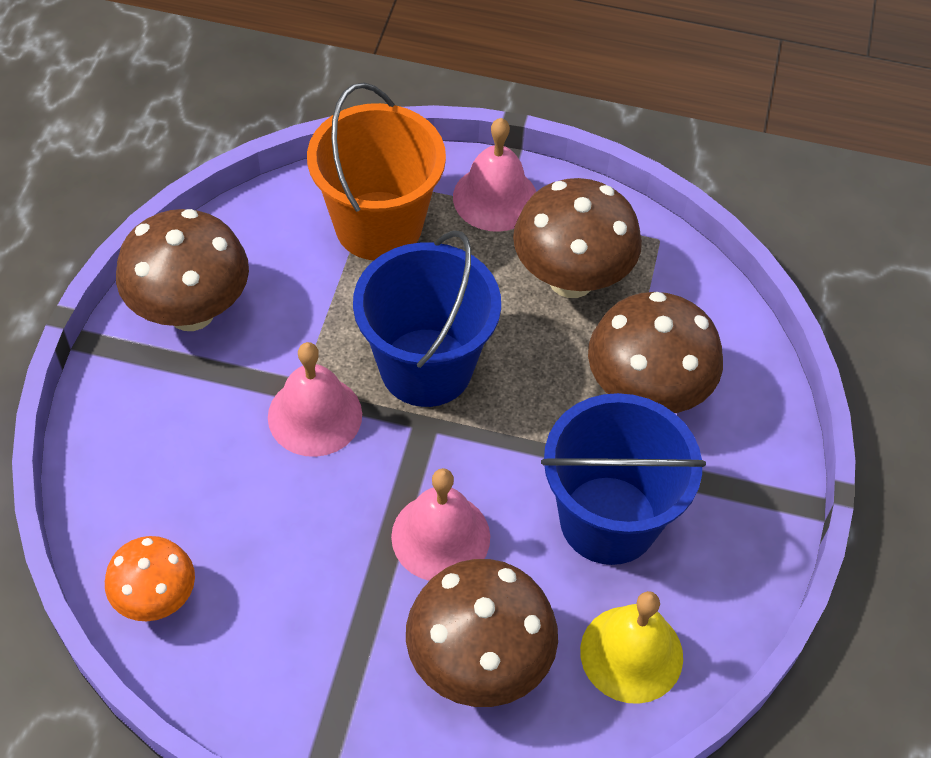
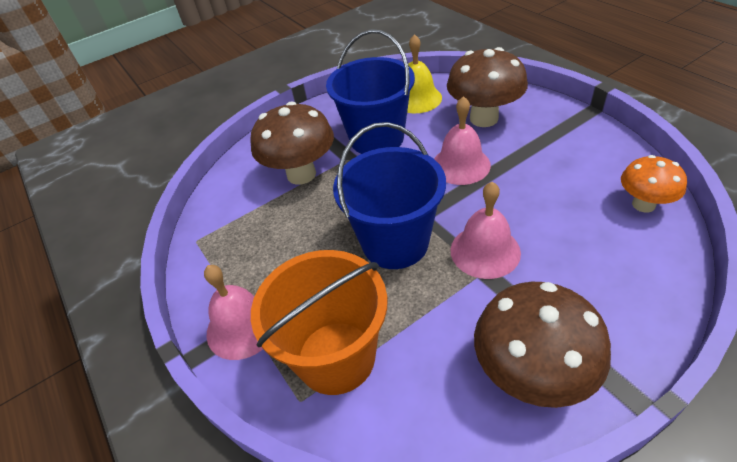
camera: 130 degrees left, 10 degrees down
(571, 279) = (265, 246): brown mushroom -> none

